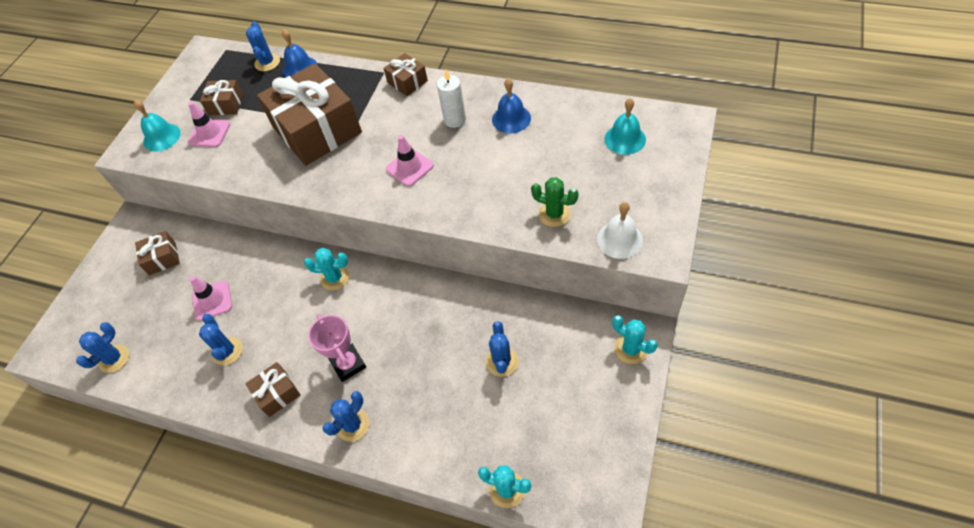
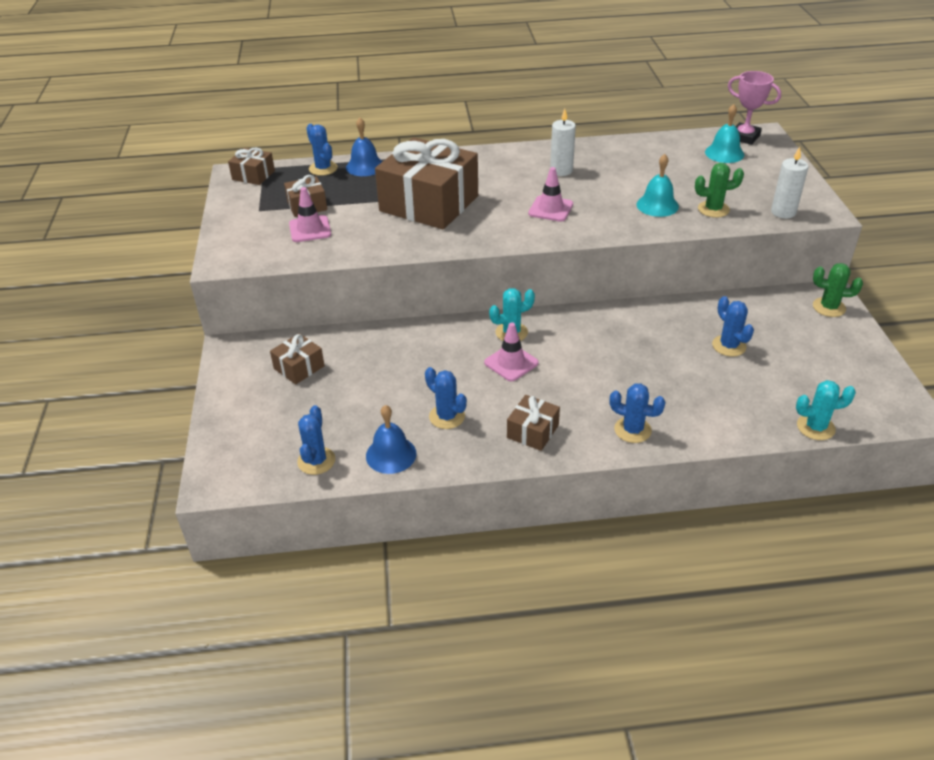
camera: 30 degrees left, 15 degrees down
(162, 137) = (255, 243): turquoise bell -> turquoise bell (657, 205)
(212, 301) = (392, 384): pink traffic cone -> pink traffic cone (511, 363)
(348, 364) = (586, 389): pink trophy -> pink trophy (744, 137)
(353, 425) = (632, 430): blue cactus -> blue cactus turned 75 degrees counterclockwise
(407, 82) = (488, 155): brown gift -> brown gift (253, 175)
(511, 119) = (613, 160): blue bell -> blue bell (391, 454)
(619, 239) = (783, 212): white bell -> white candle
(631, 349) = (829, 307): turquoise cactus -> green cactus

